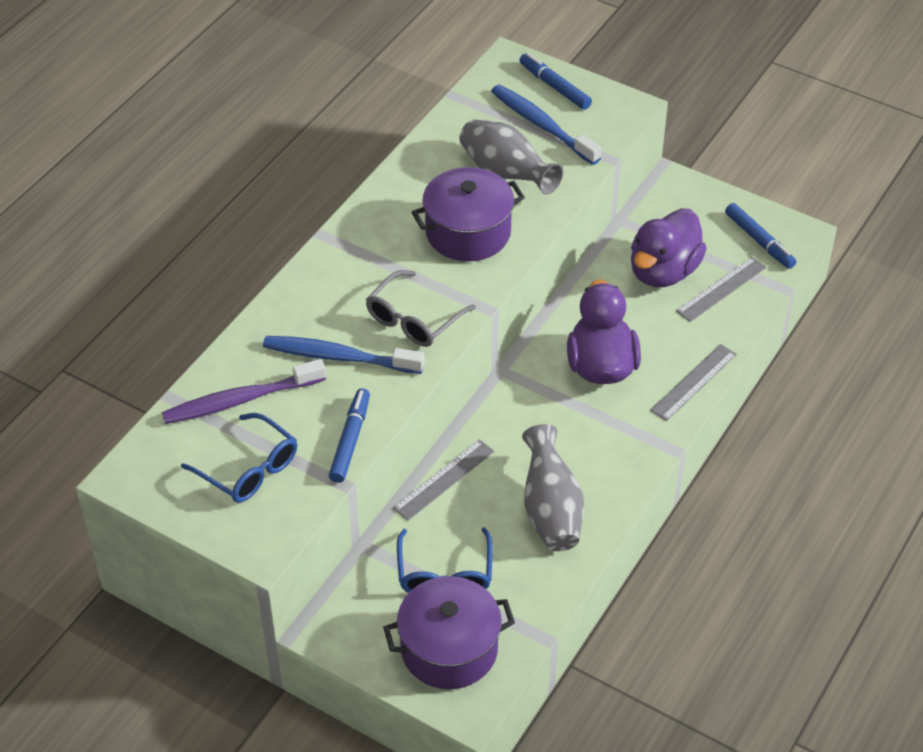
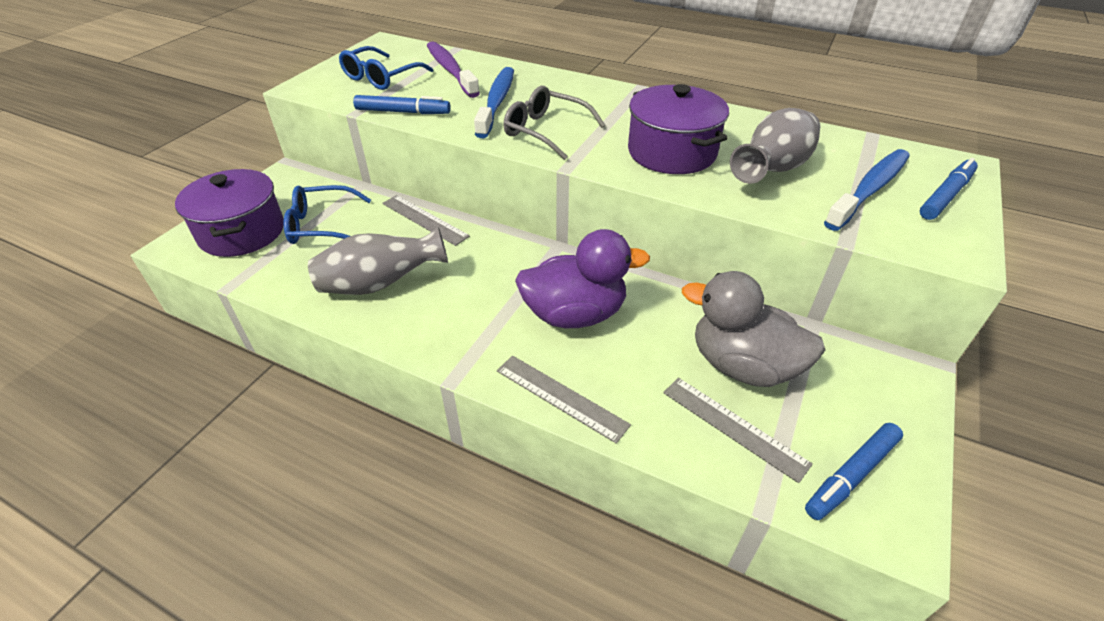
camera: 85 degrees right, 5 degrees down
(663, 271) = (742, 366): purple duck -> grey duck

